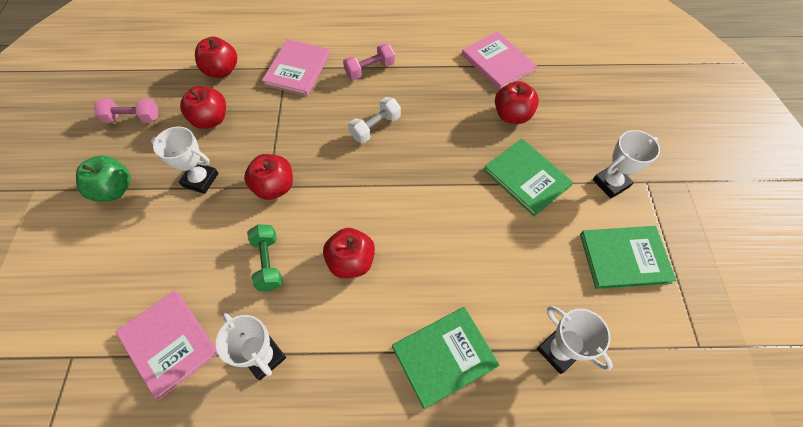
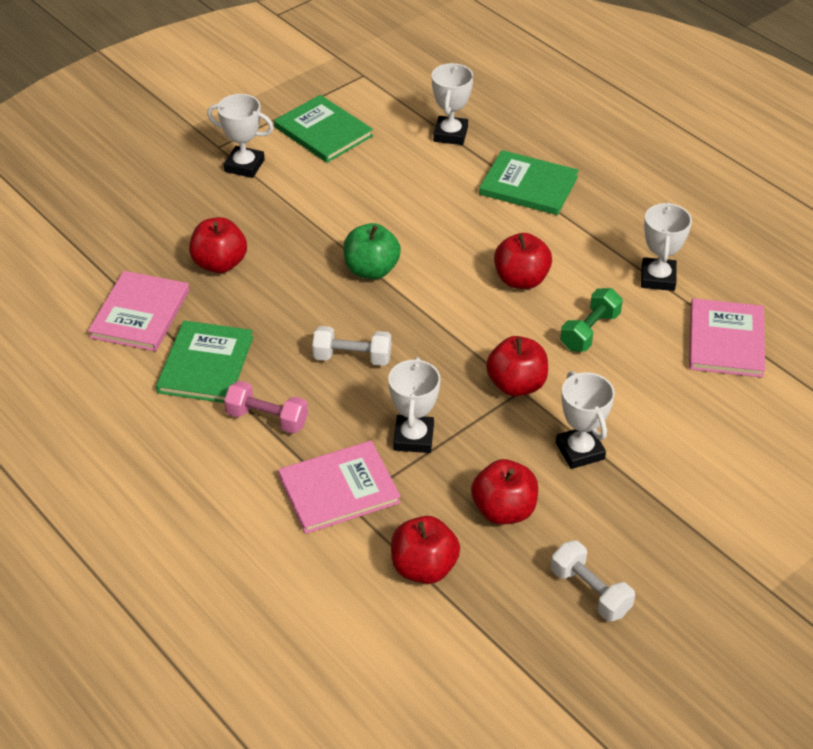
camera: 130 degrees left, 15 degrees down
(114, 189) = (678, 514): green apple -> green apple (371, 270)
(133, 118) = (590, 592): pink dumbbell -> white dumbbell
(293, 116) = (413, 438): none -> white trophy
(526, 178) = (297, 218): green book -> green book (206, 364)

